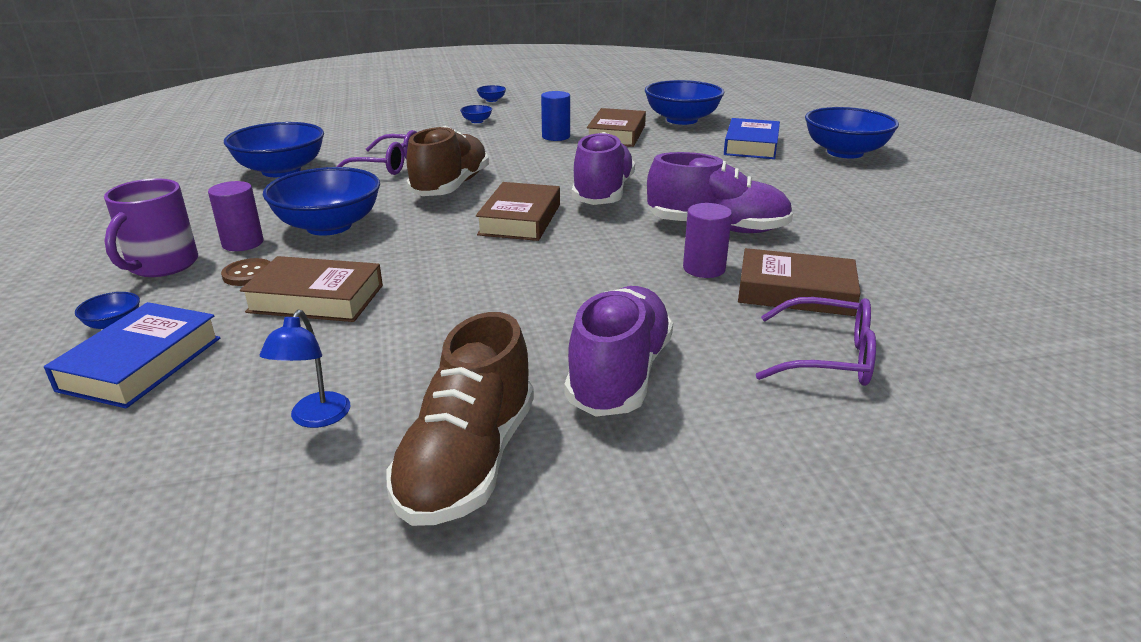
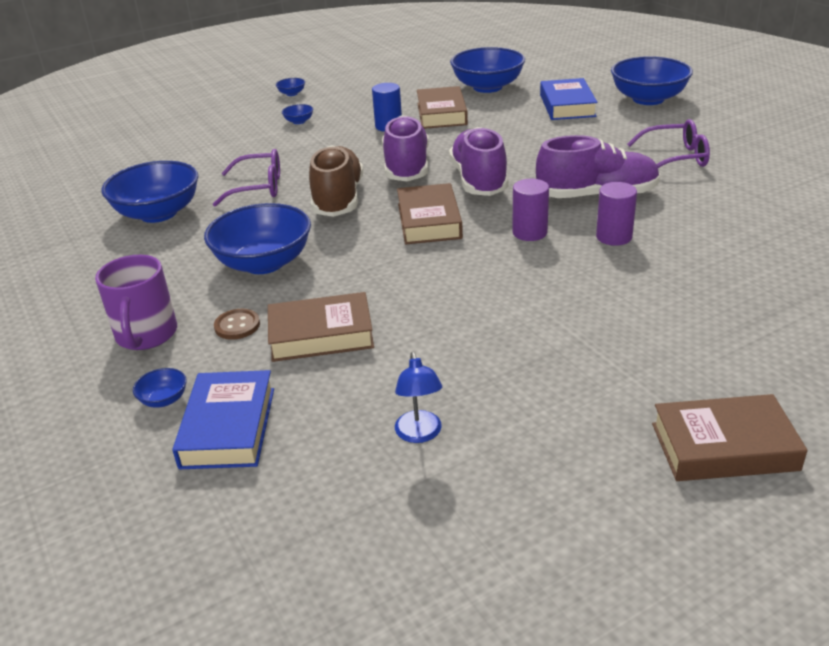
camera: 15 degrees left, 5 degrees up
(243, 243) = (200, 297): purple cylinder -> purple cylinder (529, 232)
(468, 462) = (563, 436): brown shoe -> none
(619, 375) = (617, 342): purple shoe -> purple shoe (406, 167)
(795, 292) = (695, 243): brown book -> brown book (724, 447)
(828, 357) = (753, 293): purple glasses -> purple glasses (676, 158)

